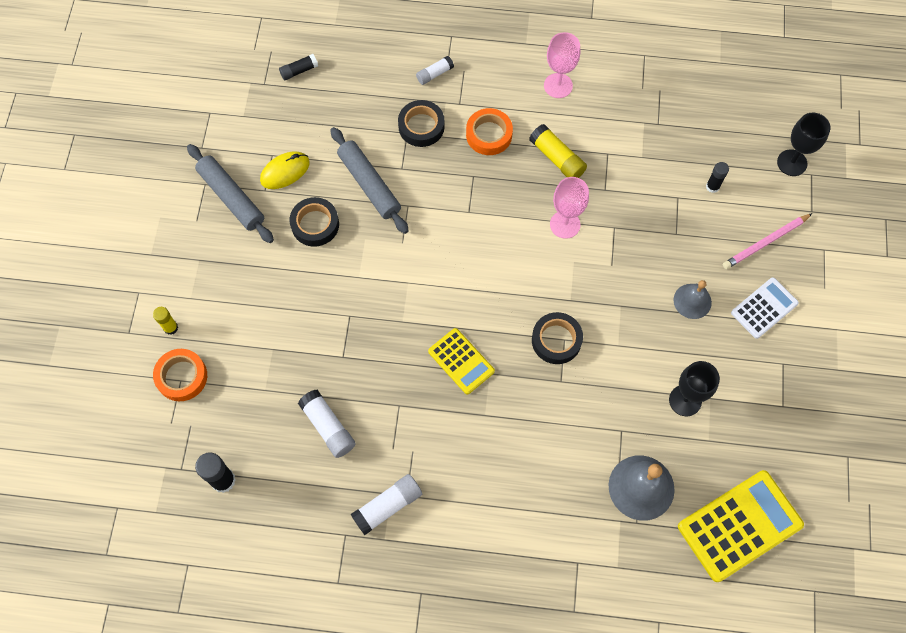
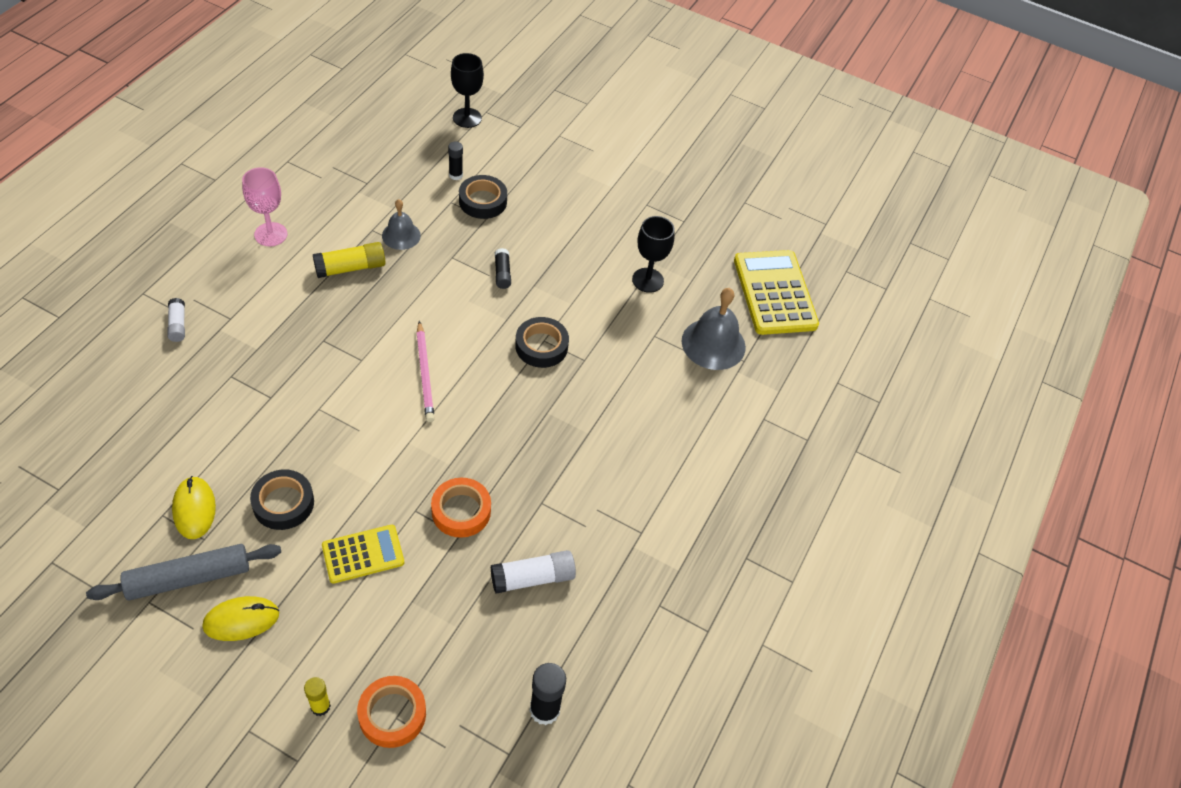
camera: 75 degrees left, 15 degrees down
(214, 246) = (241, 620): none -> yellow mouse
(299, 71) = (70, 447): black glue stick -> black glue stick (502, 273)
(369, 184) = (269, 433): grey rolling pin -> none
(387, 506) = (645, 554): white glue stick -> none
(421, 126) = (233, 361): black tape -> black tape (483, 201)
(461, 361) = (522, 430): yellow calculator -> yellow calculator (363, 554)
(489, 135) = (285, 309): orange tape -> orange tape (461, 511)
(565, 224) = (425, 291): pink goblet -> none
(692, 301) = (557, 235): grey bell -> grey bell (401, 235)
(764, 308) = (590, 194): white calculator -> none
(765, 243) = (531, 166): pink pencil -> pink pencil (425, 374)

